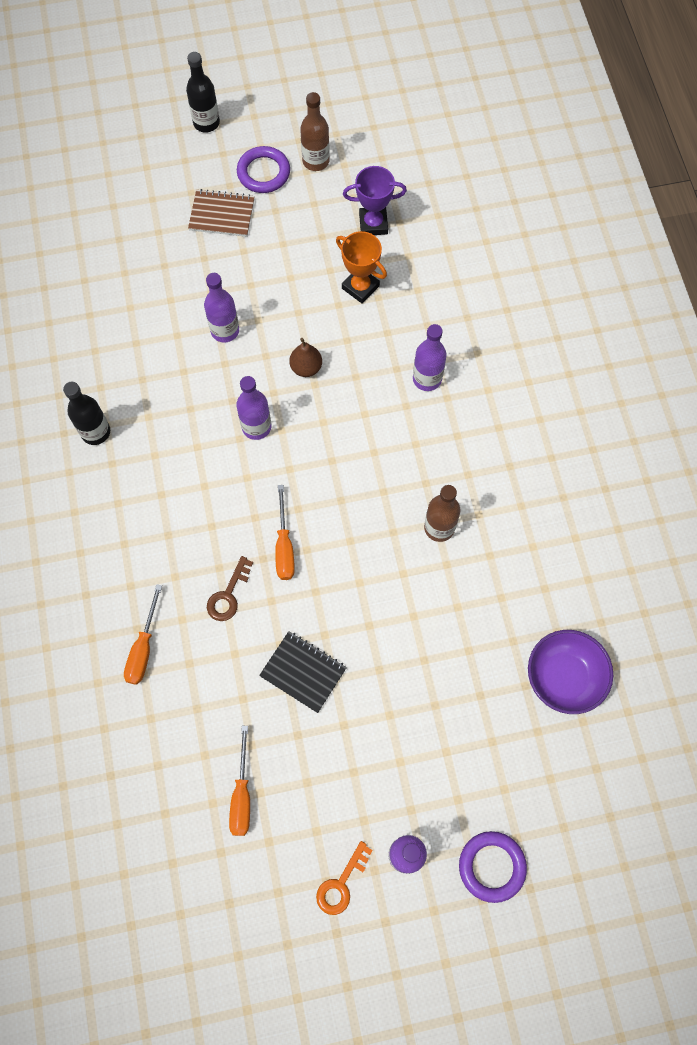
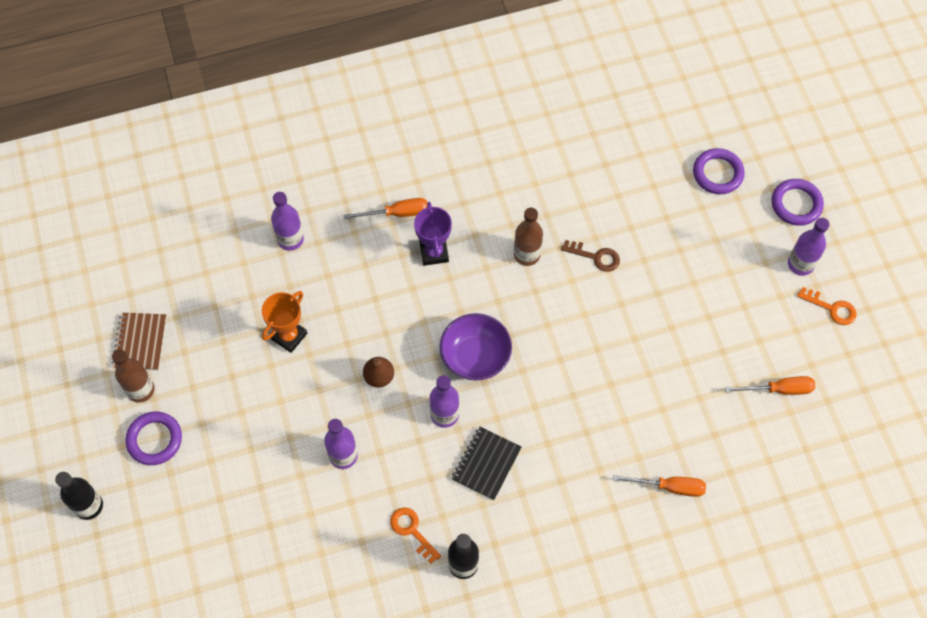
camera: 95 degrees left, 5 degrees down
(138, 388) = (412, 531): none -> orange key
(222, 215) = (207, 475): brown notebook -> brown notebook (140, 342)
(228, 595) = (610, 420): brown key -> brown key (595, 257)
(284, 546) = (559, 378): orange screwdriver -> orange screwdriver (397, 213)
(303, 672) = (669, 352): black notebook -> black notebook (486, 464)
(373, 224) = (216, 330): purple trophy -> purple trophy (434, 252)
(427, 379) = (384, 272): purple bottle -> purple bottle (290, 239)
(540, 770) = (717, 173): none -> purple ring
(564, 677) = (642, 159): purple bowl -> purple bowl (475, 356)

